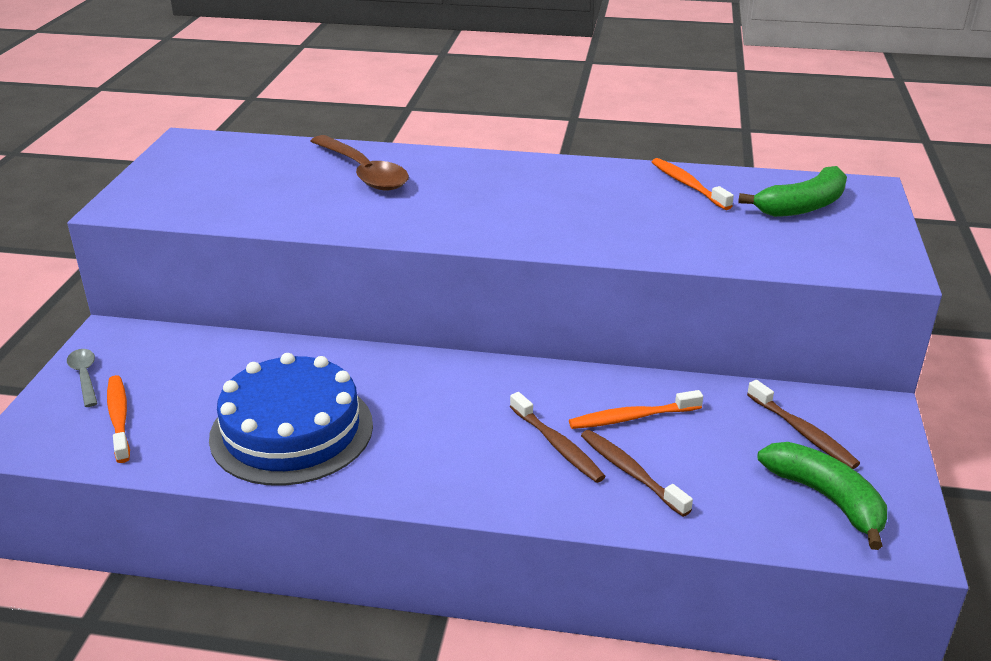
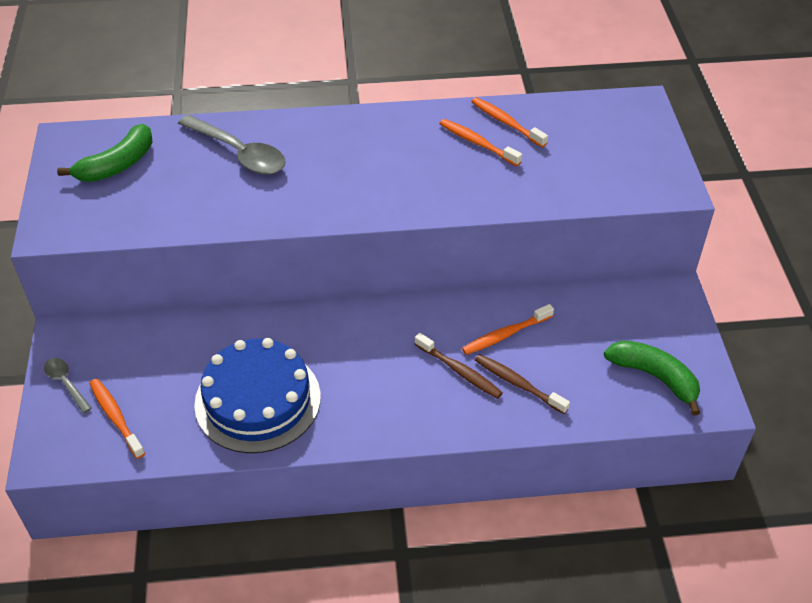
camera: 15 degrees left, 15 degrees up
(363, 172) = (238, 153): brown spoon -> grey spoon
(645, 197) = (478, 143): none -> orange toothbrush
(802, 206) = (598, 132): green banana -> green banana (117, 165)
(802, 432) = (627, 323): brown toothbrush -> none

